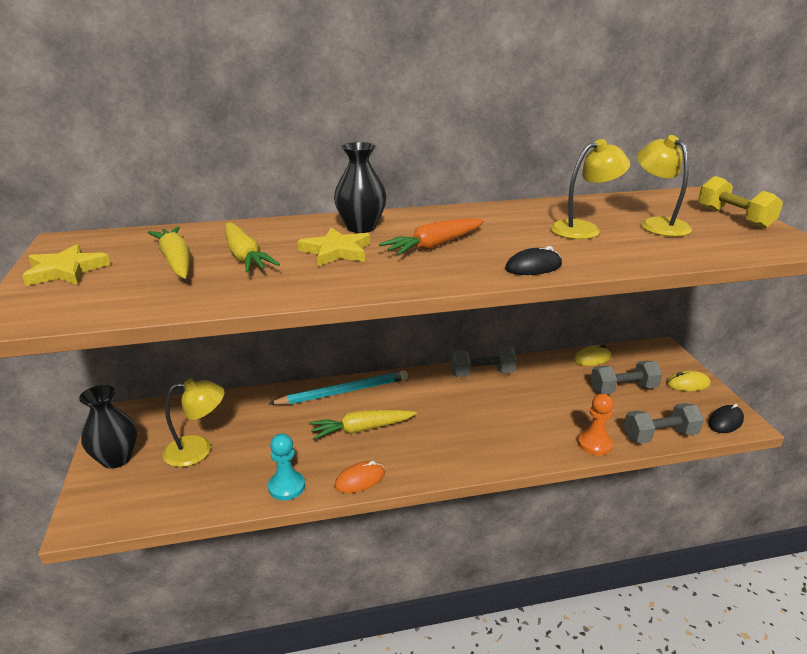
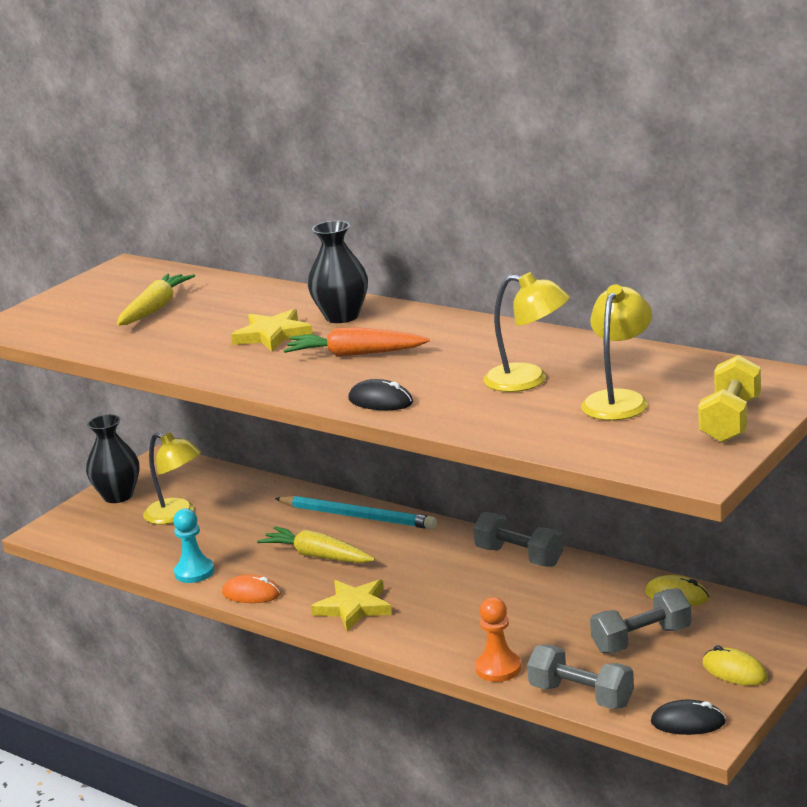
camera: 50 degrees right, 5 degrees down
(66, 270) = (83, 295): yellow star -> yellow star (354, 608)
(245, 257) = (203, 319): yellow carrot -> none
(623, 389) = (641, 640): grey dumbbell -> grey dumbbell turned 60 degrees counterclockwise

